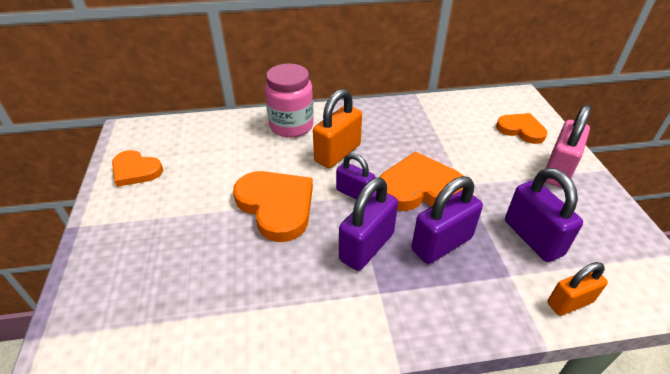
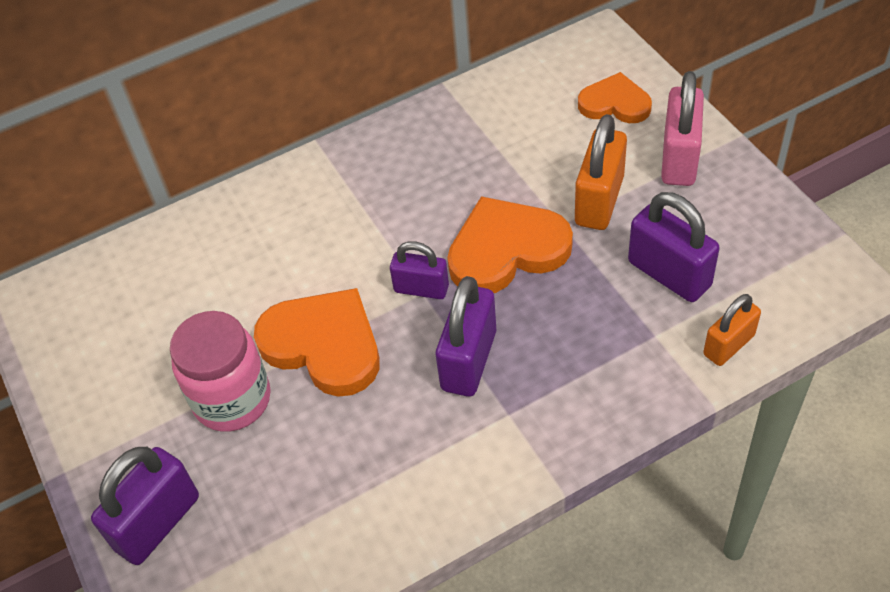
camera: 15 degrees left, 10 degrees up
(135, 170) = (86, 362): orange heart -> none
(291, 126) = (279, 206): pink jar -> pink jar (232, 399)
(337, 153) = (370, 231): orange padlock -> orange padlock (599, 201)
(441, 244) = (560, 322): purple padlock -> purple padlock (157, 522)

